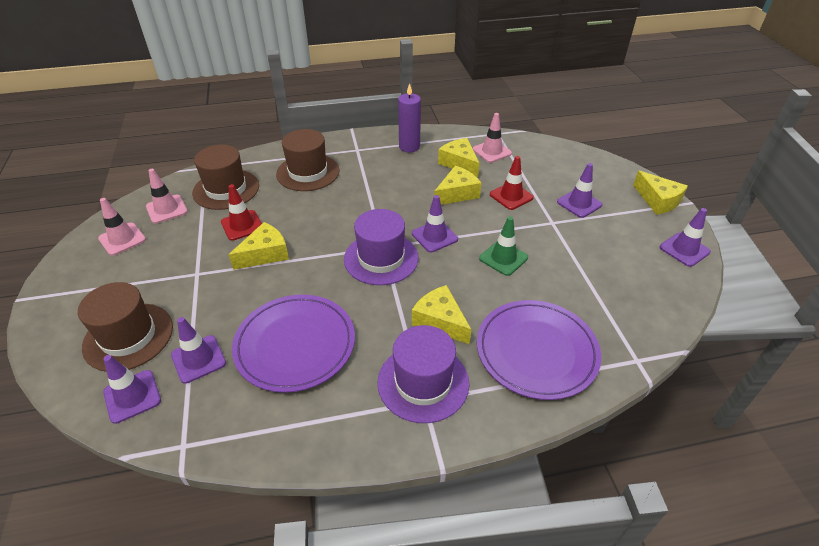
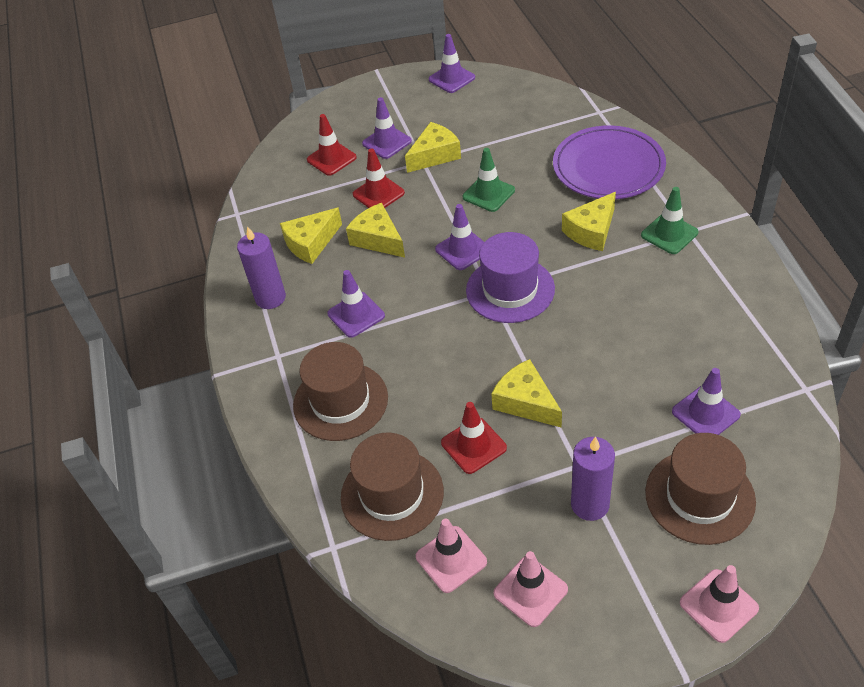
camera: 90 degrees left, 5 degrees up
(132, 396) = (773, 455): purple traffic cone -> purple traffic cone (356, 315)
(162, 275) = (590, 504): none -> purple candle
(295, 344) = (658, 335): purple plate -> none
(423, 382) = (669, 234): purple hat -> green traffic cone
(492, 151) = (282, 215): pink traffic cone -> pink traffic cone (718, 605)
(557, 174) = (331, 159): none -> red traffic cone
(657, 200) = (375, 90): yellow cheese -> yellow cheese (435, 155)

